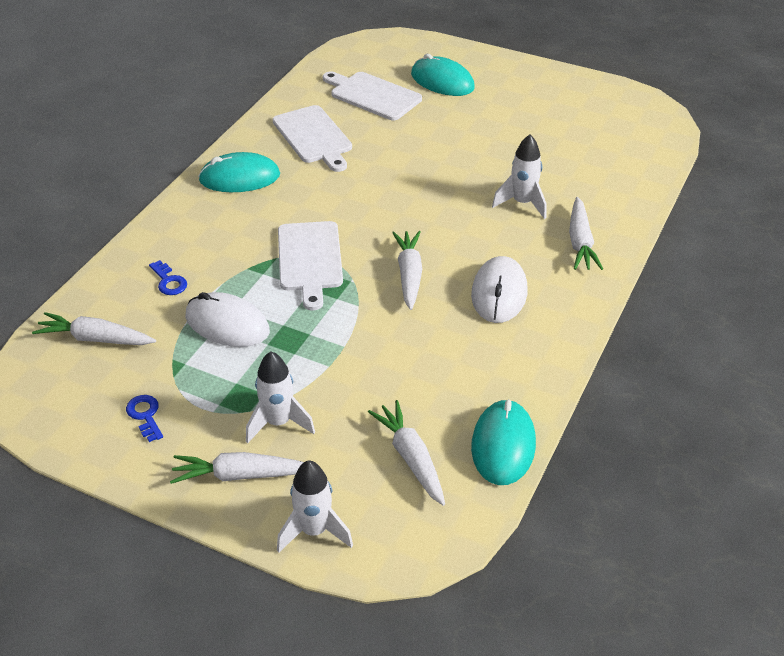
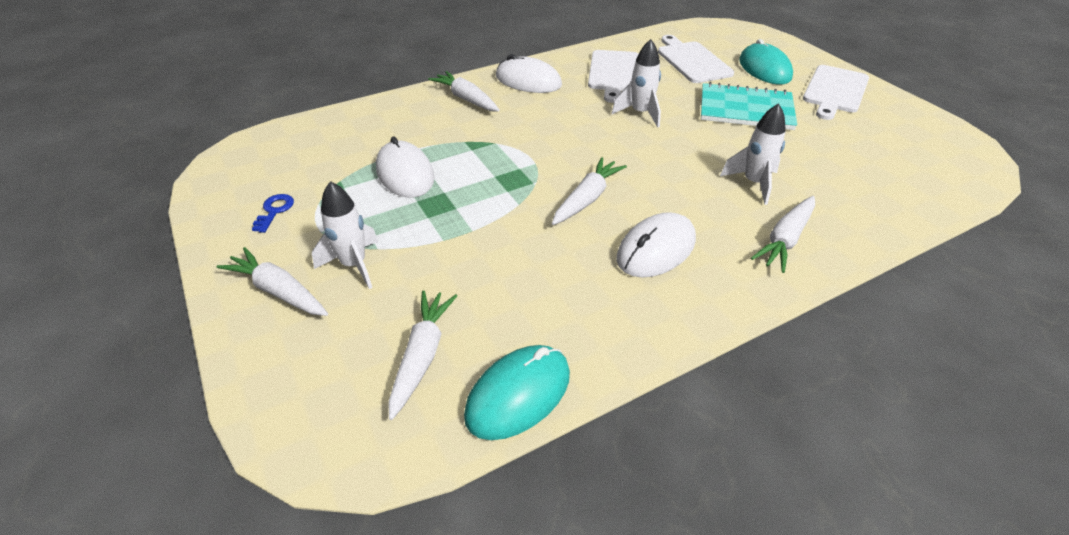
camera: 35 degrees right, 0 degrees up
(95, 339) = (310, 145): white carrot -> white carrot (466, 99)
(169, 281) = (401, 128): blue key -> none
(239, 178) = (528, 81): turquoise mouse -> white mouse
(309, 260) = (517, 154): white cutting board -> white cutting board (834, 91)
(314, 531) = (273, 373): white rocket -> white rocket (640, 113)
(461, 132) = (746, 109): none -> turquoise notebook

